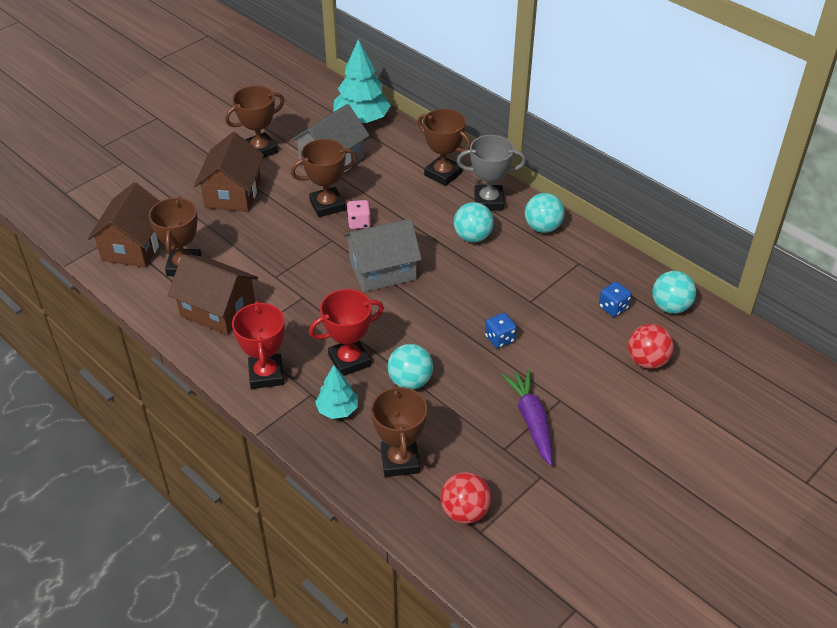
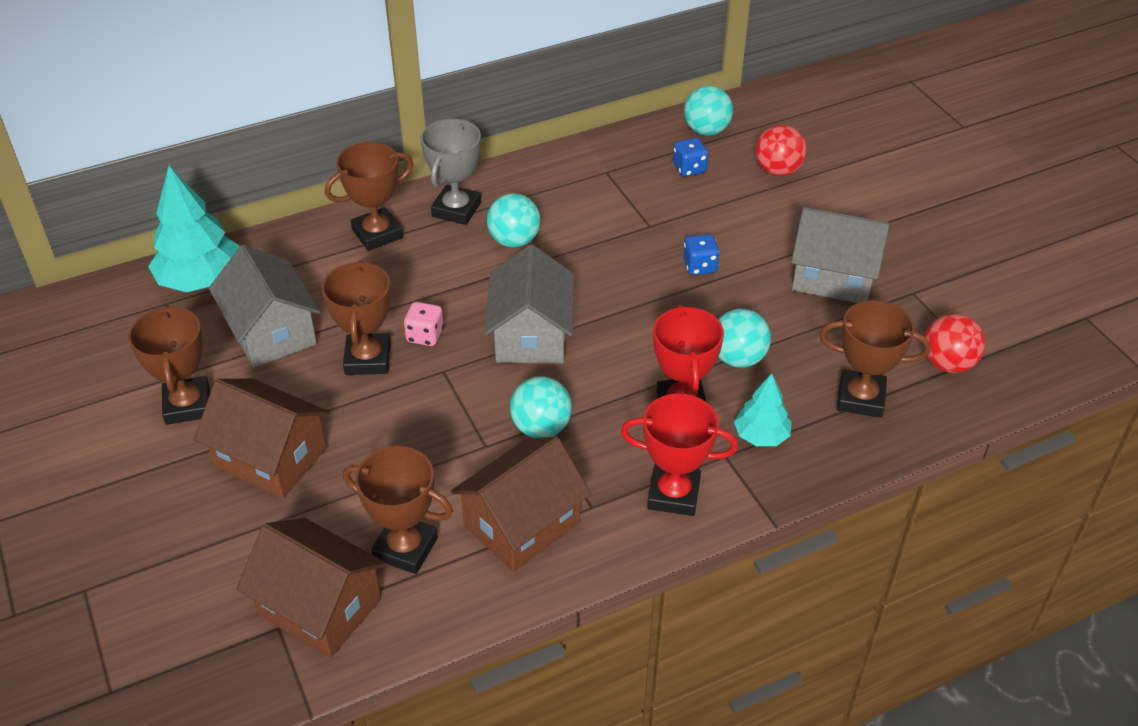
camera: 70 degrees left, 0 degrees up
(531, 421) = (833, 277): purple carrot -> grey house
(542, 227) = (531, 180): turquoise ball -> turquoise ball (541, 427)

